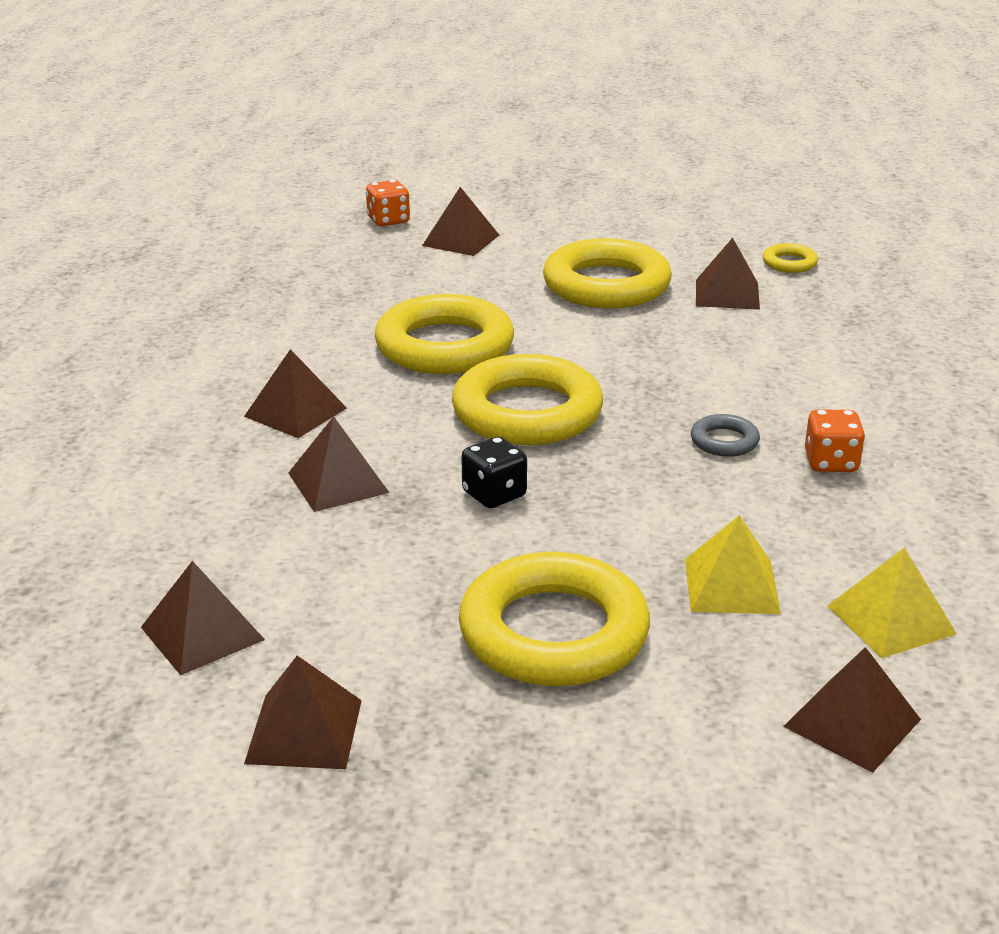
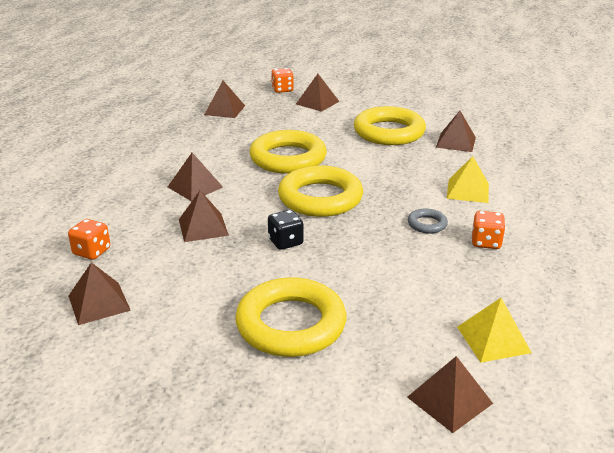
camera: 10 degrees right, 0 degrees up
(152, 545) = (92, 252): none -> orange dice
(304, 731) = (131, 365): brown pyramid -> brown pyramid (224, 110)
(731, 585) = (403, 308): yellow pyramid -> yellow pyramid (468, 191)
(789, 263) = (497, 128): yellow ring -> none

